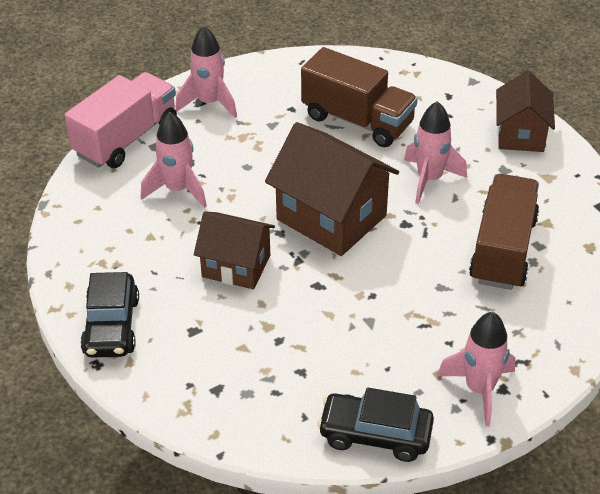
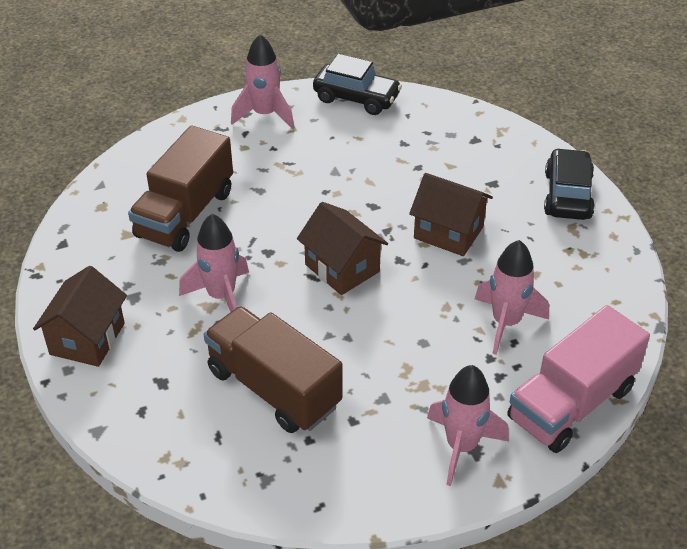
camera: 170 degrees left, 0 degrees up
(331, 217) = (342, 268): brown house -> brown house, size x0.64

